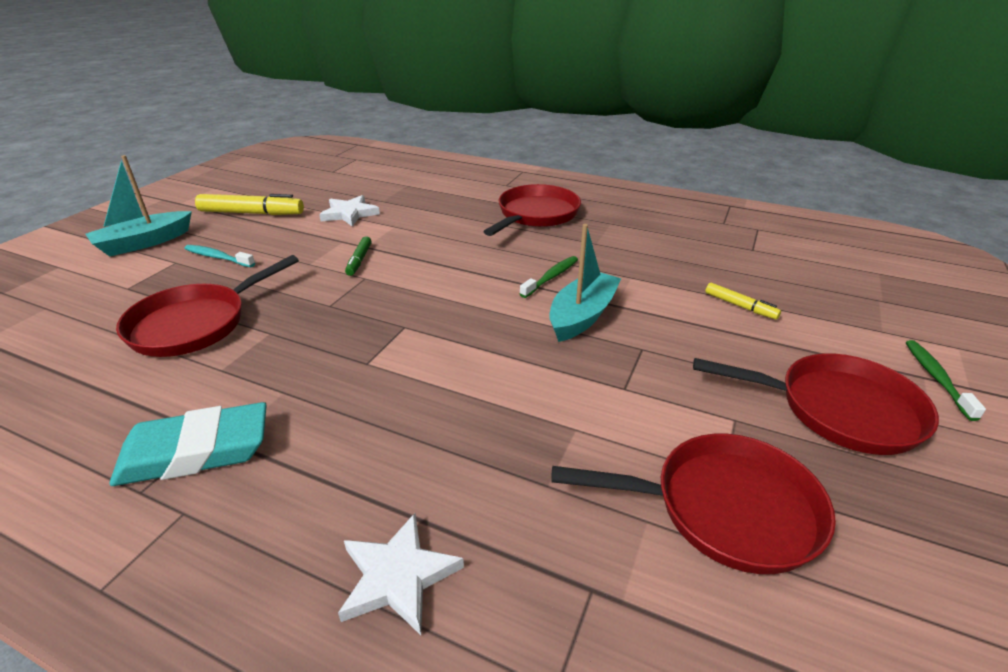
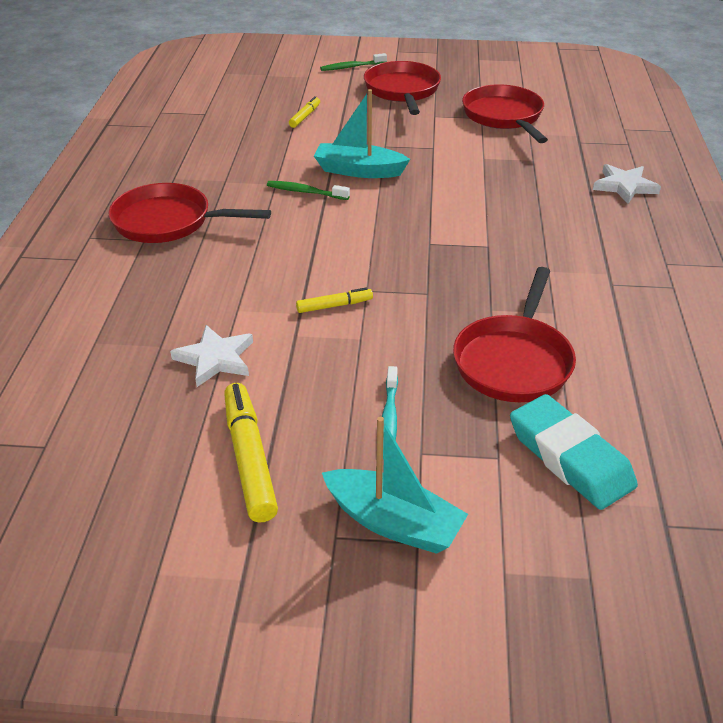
camera: 110 degrees left, 5 degrees up
(196, 324) = (514, 361): red pan -> red pan turned 90 degrees clockwise
(196, 451) = (628, 281): turquoise eraser -> turquoise eraser (570, 457)
(359, 260) = (334, 306): green marker -> yellow marker

